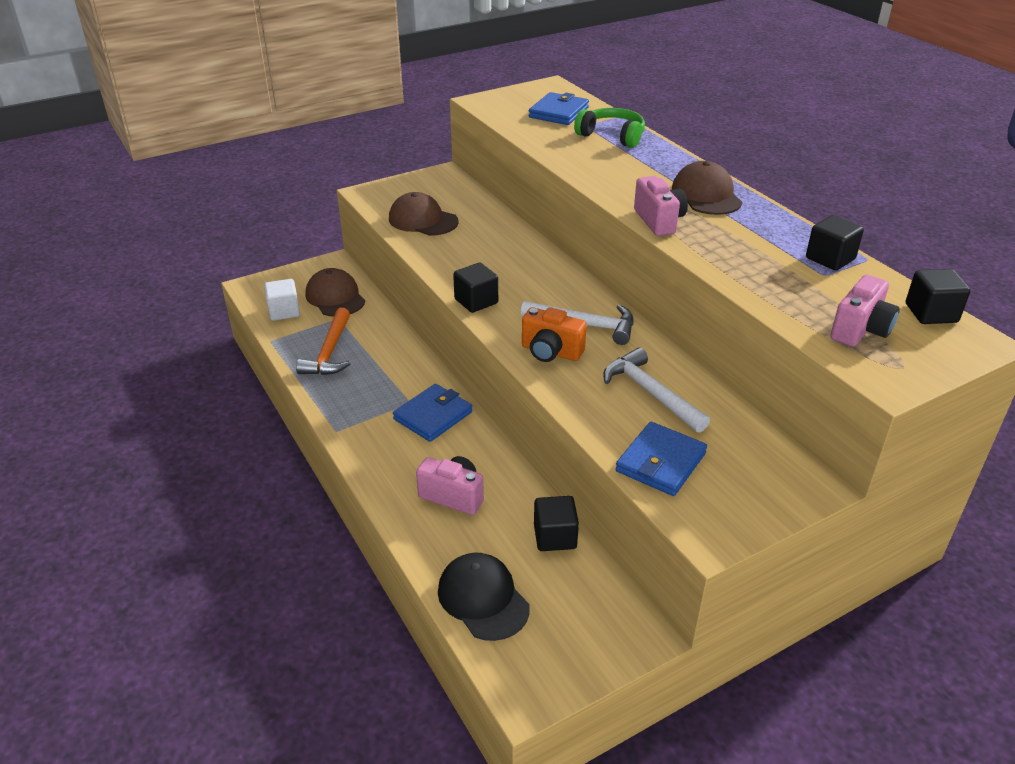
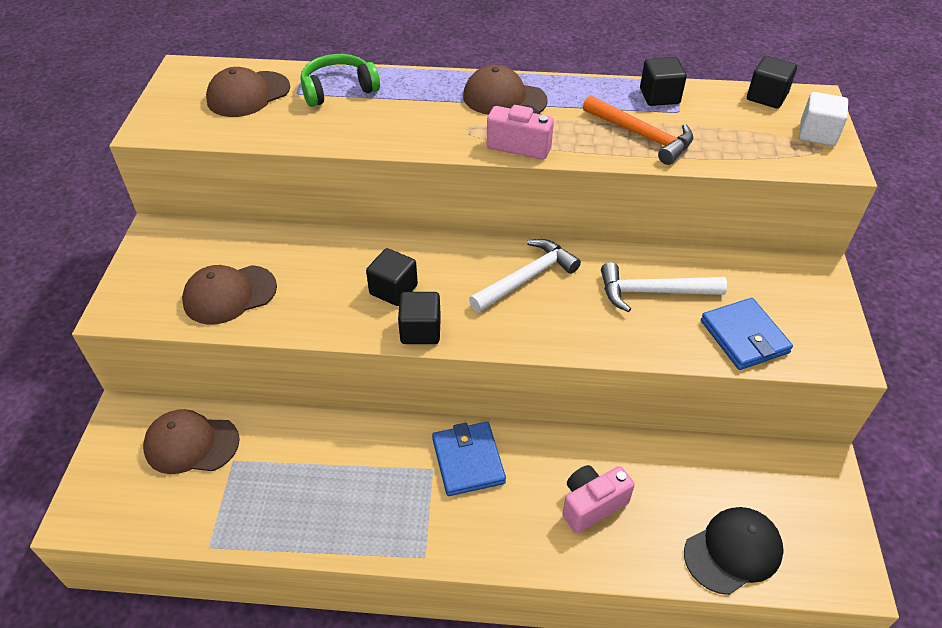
camera: 55 degrees left, 10 degrees up
(284, 312) = (167, 507): white cube -> white cube (817, 134)
(330, 352) = (286, 498): orange hammer -> orange hammer (641, 135)
(483, 599) = (733, 551): black cap -> black cap turned 150 degrees clockwise
(551, 352) = (547, 321): orange camera -> none
(555, 537) = (690, 458): black cube -> black cube (393, 290)
(558, 112) = (248, 94): blue wallet -> brown cap
(860, 330) = (765, 138): pink camera -> none

